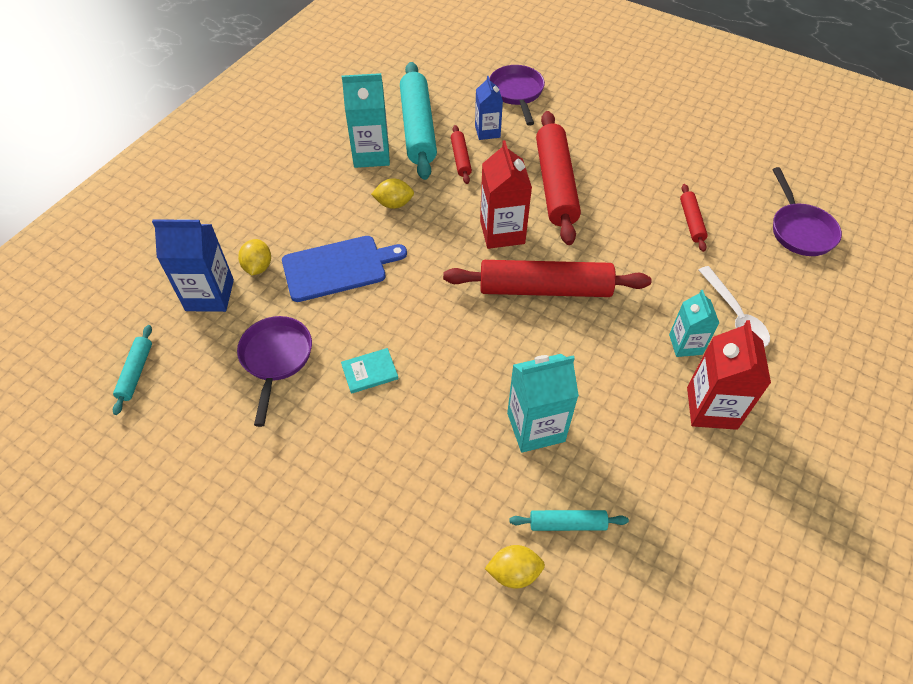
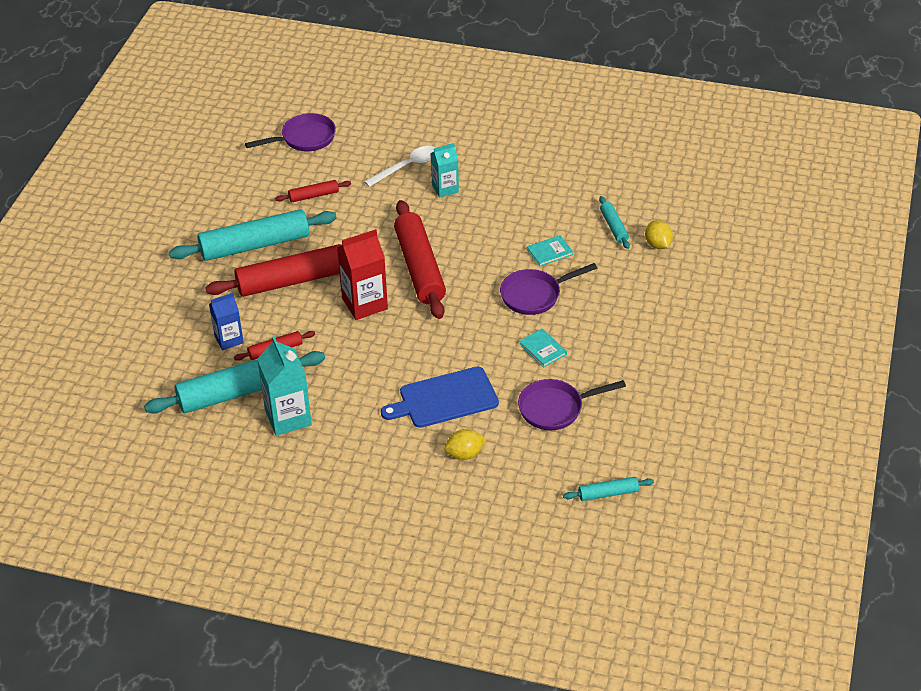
camera: 105 degrees left, 10 degrees down
(210, 295) = (509, 476): blue carton -> none
(338, 267) = (444, 399): blue cutting board -> blue cutting board turned 75 degrees counterclockwise
(394, 204) = (353, 382): yellow lemon -> none
(517, 93) = (161, 329): purple pan -> purple pan (535, 295)
(535, 427) = (549, 252): turquoise carton -> turquoise book
(617, 166) = (255, 245): none -> turquoise rolling pin
(711, 408) = (495, 172): red carton -> none

